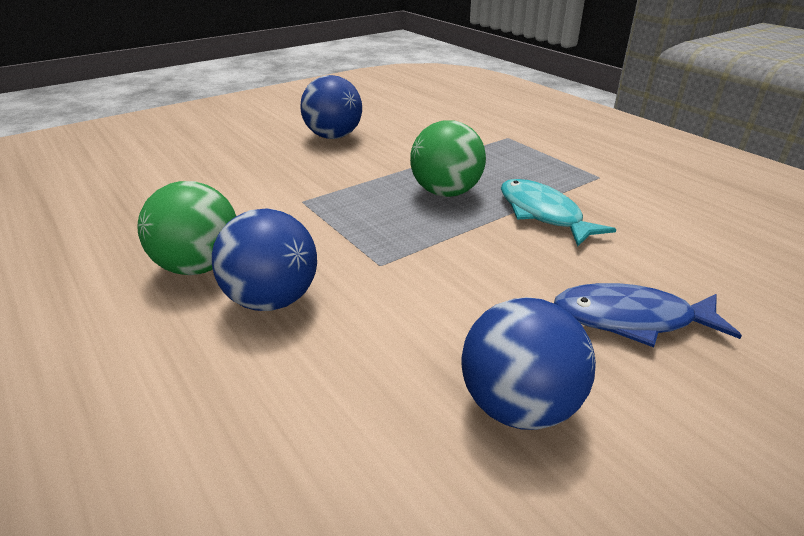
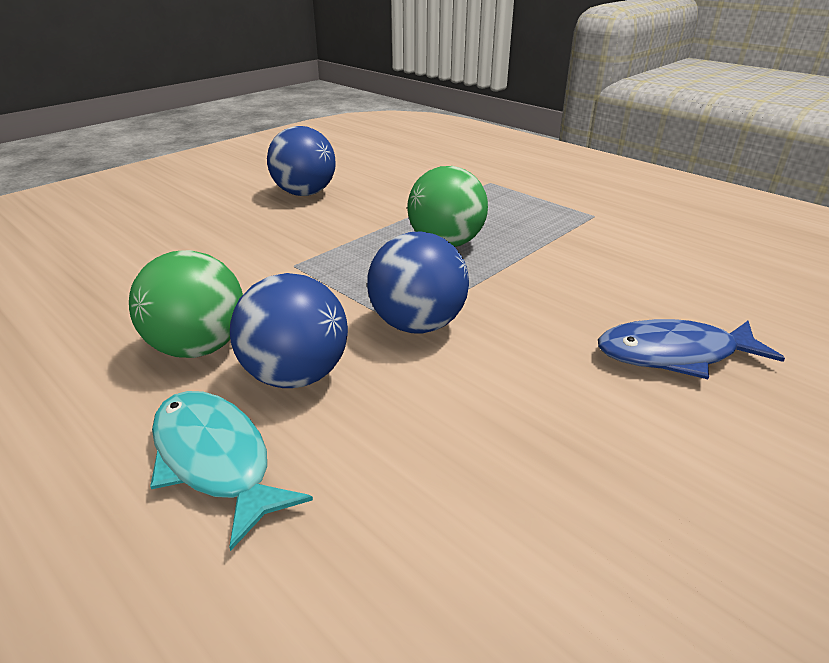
camera: 10 degrees left, 0 degrees up
(519, 406) = (596, 456): blue ball -> blue ball (417, 324)
(543, 214) = (552, 257): turquoise fish -> turquoise fish (215, 460)

